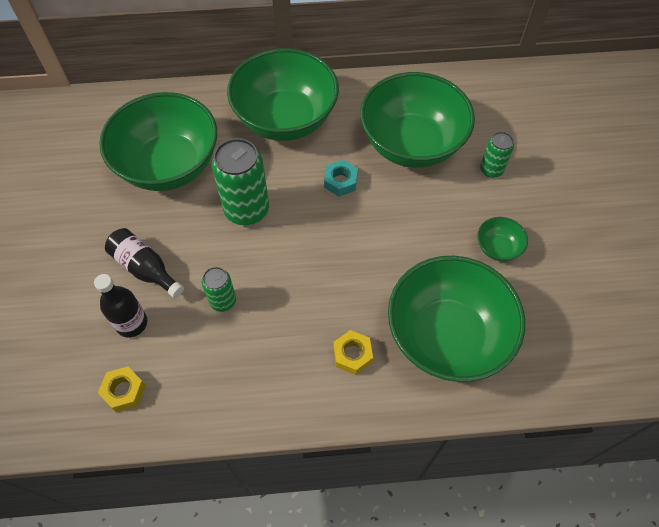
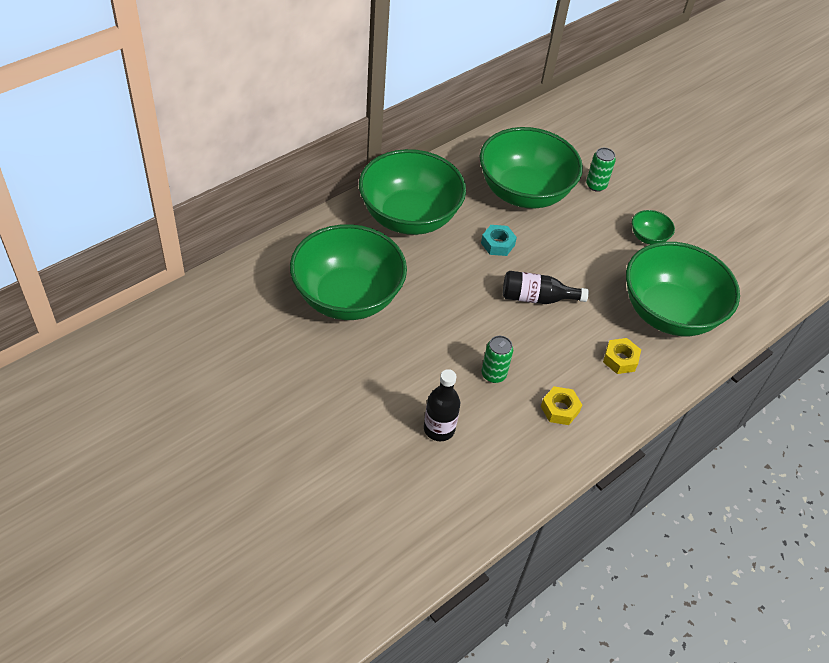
camera: 40 degrees left, 10 degrees down
(124, 391) = (482, 479): yellow nut -> yellow nut (560, 409)
(145, 268) = (408, 384): black bottle -> black bottle (536, 298)
(246, 210) = (446, 300): green can -> none

